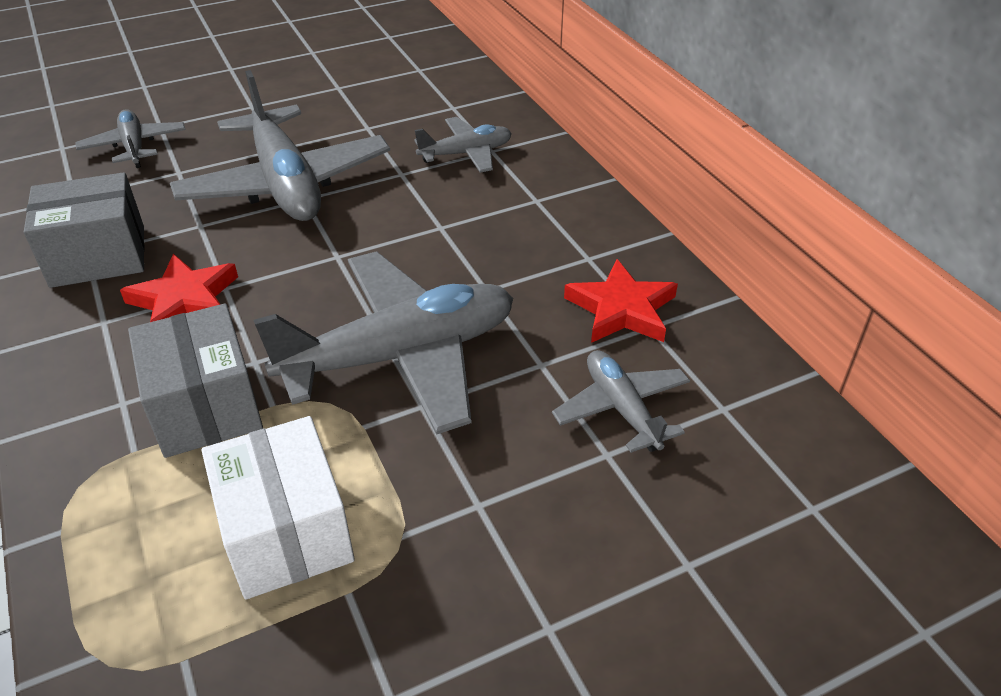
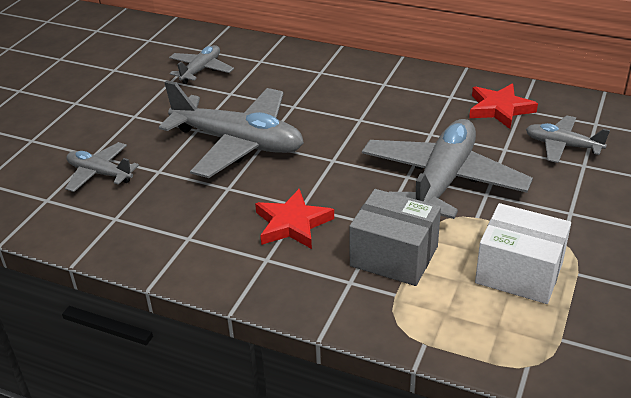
camera: 40 degrees left, 5 degrees down
(98, 256) = (198, 235): grey box -> none
(466, 154) = (310, 80): grey plane -> grey plane (201, 70)

